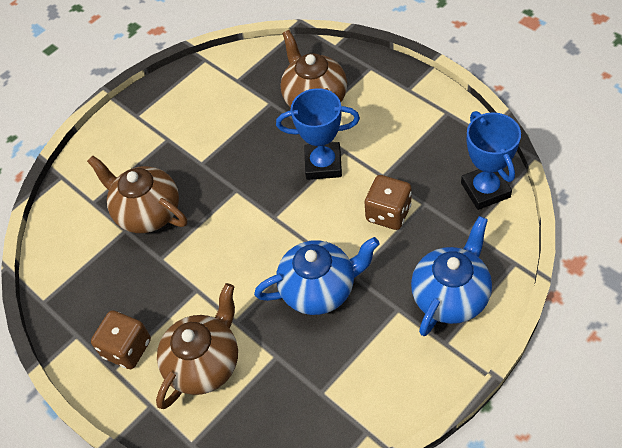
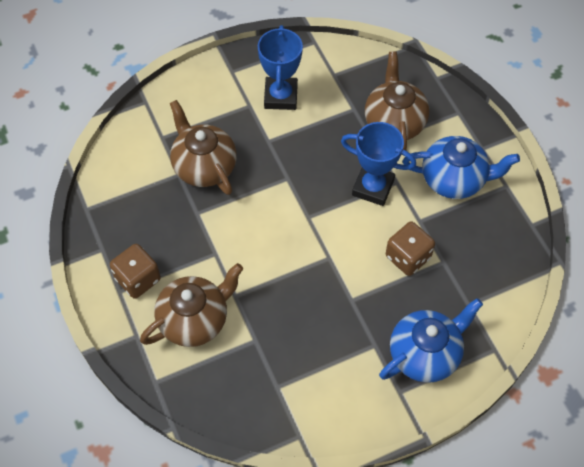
camera: 15 degrees right, 5 degrees up
(319, 289) = (317, 298): blue teapot -> blue teapot (454, 179)
(485, 190) = (503, 273): blue trophy -> blue trophy (281, 96)

